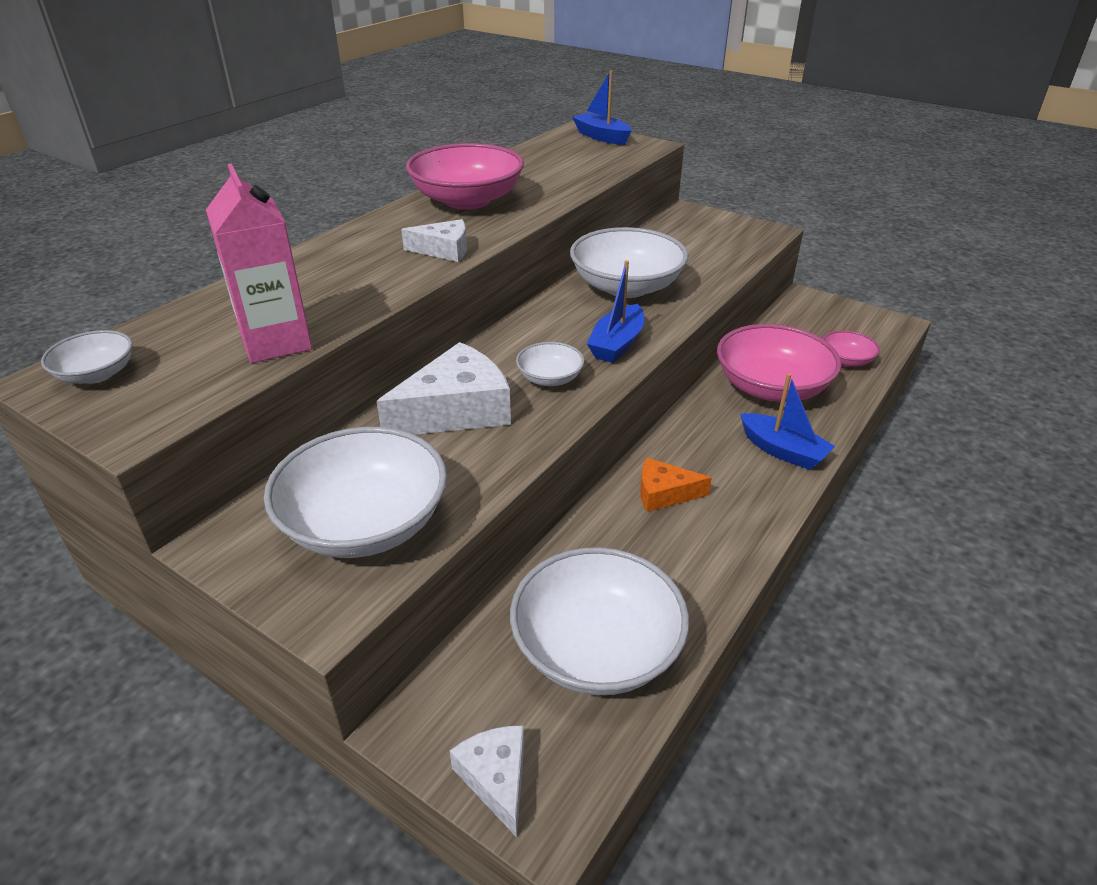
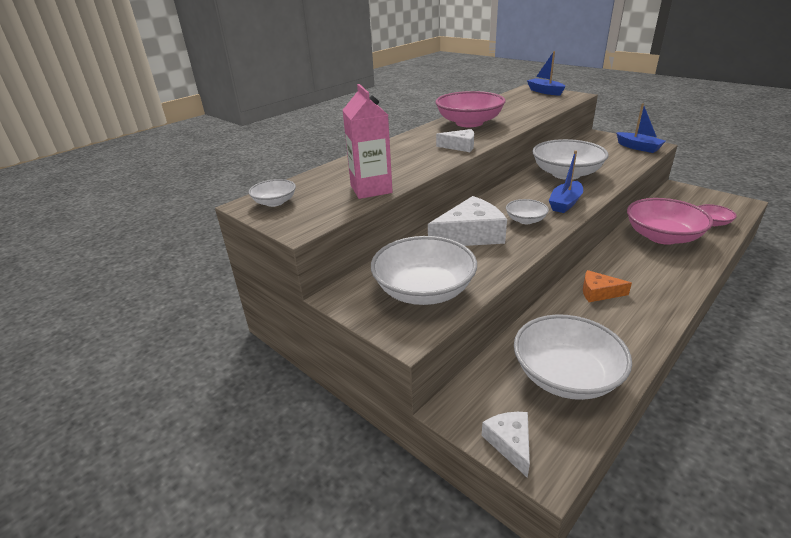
camera: 10 degrees right, 5 degrees down
(783, 451) = (675, 272): blue boat -> blue boat (638, 147)

